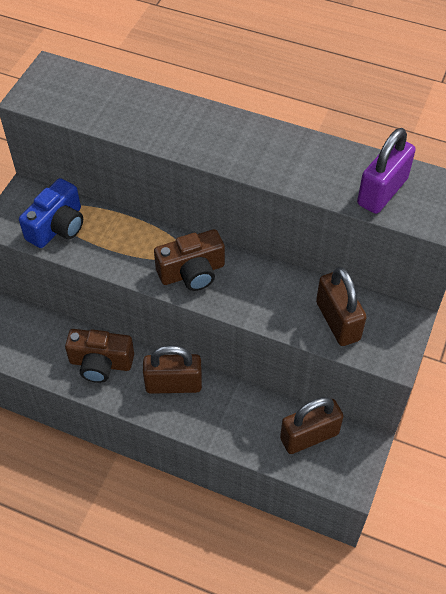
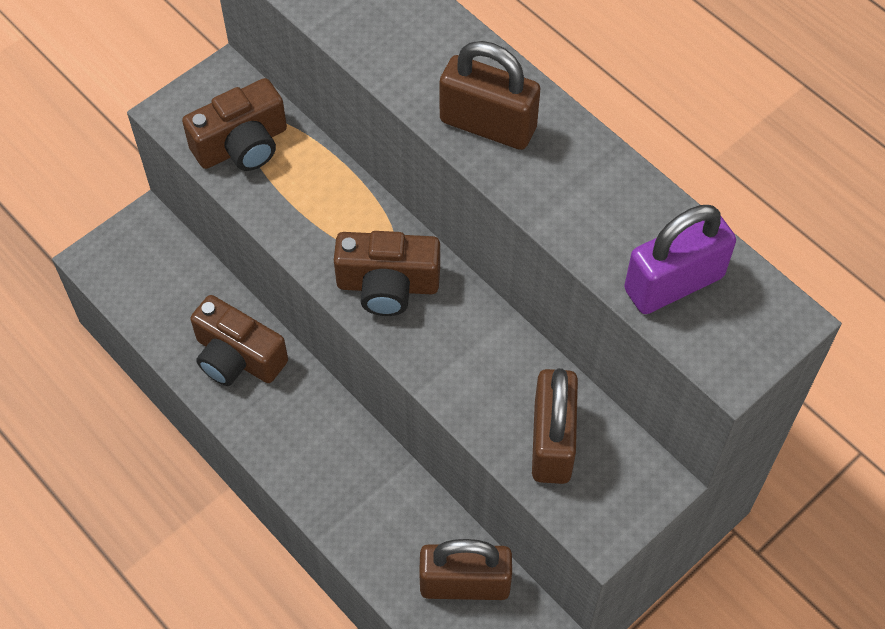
camera: 25 degrees right, 5 degrees up
(57, 226) = (242, 145): blue camera -> brown camera
(173, 384) = (319, 428): brown padlock -> brown padlock (488, 125)

